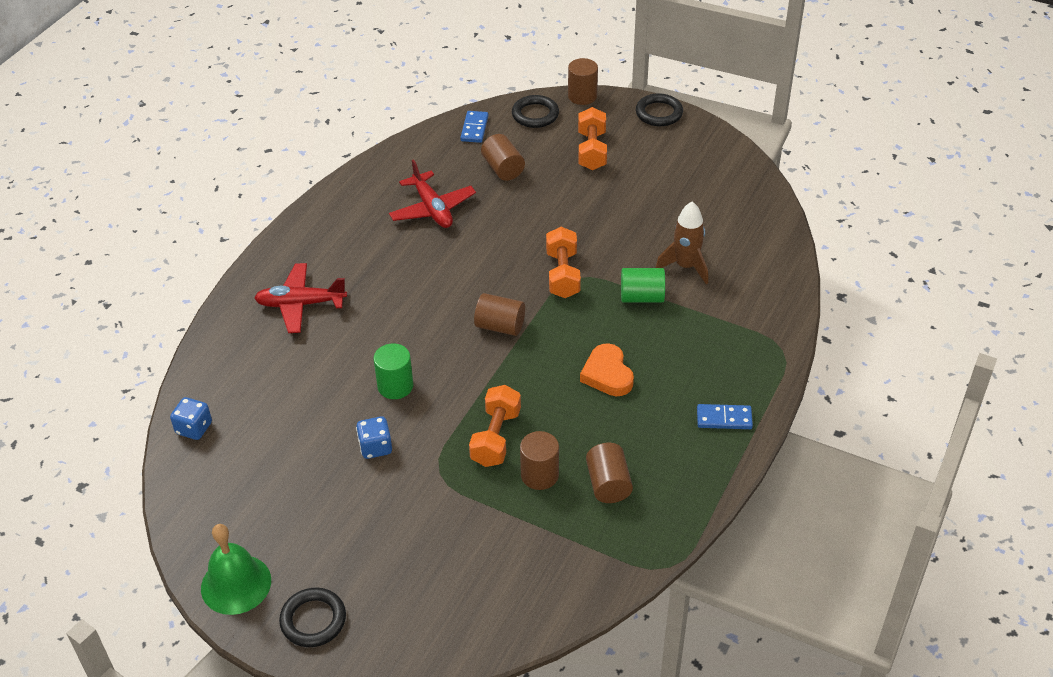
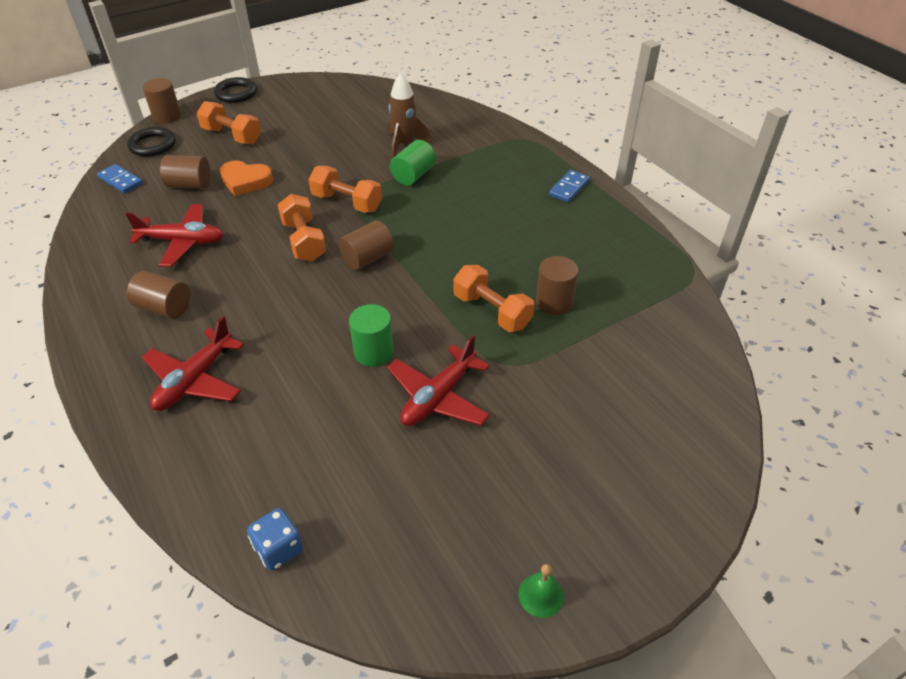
camera: 60 degrees left, 0 degrees up
(236, 584) = (540, 595): green bell -> green bell, size x0.50
(313, 620) = (630, 538): black ring -> none
(375, 447) = (438, 397): blue dice -> red plane
(490, 276) = (304, 241): none -> orange dumbbell
(607, 374) = (477, 223): orange heart -> orange heart (245, 181)
(608, 484) = (591, 269): brown cylinder -> brown cylinder (164, 308)

